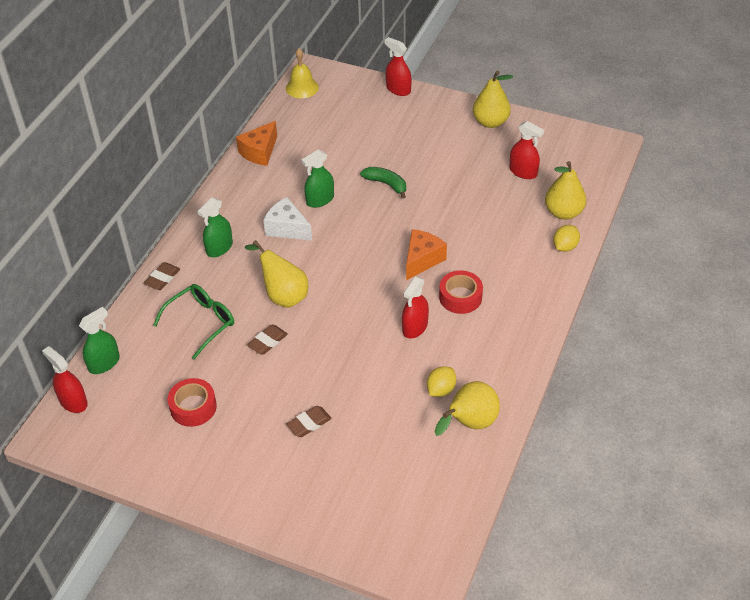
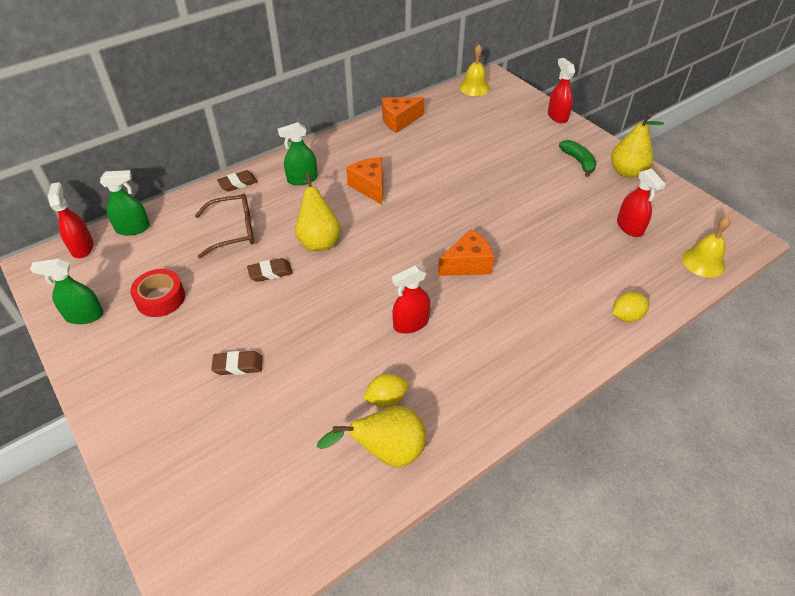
camera: 30 degrees right, 0 degrees up
(201, 322) = (234, 231): green glasses -> brown glasses
(287, 228) = (370, 187): white cheese -> orange cheese
(320, 200) = (417, 175): green spray bottle -> green spray bottle (84, 315)
(386, 184) = (486, 186): green banana -> green banana (578, 161)
(460, 297) = (478, 316): red tape -> none
(563, 212) = (647, 282): yellow pear -> none
(592, 178) = (703, 262): none -> yellow bell

